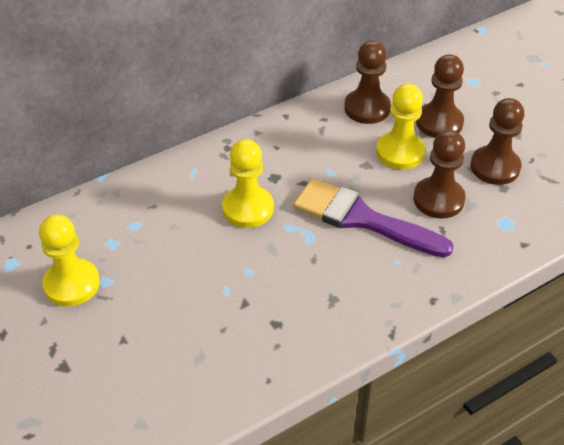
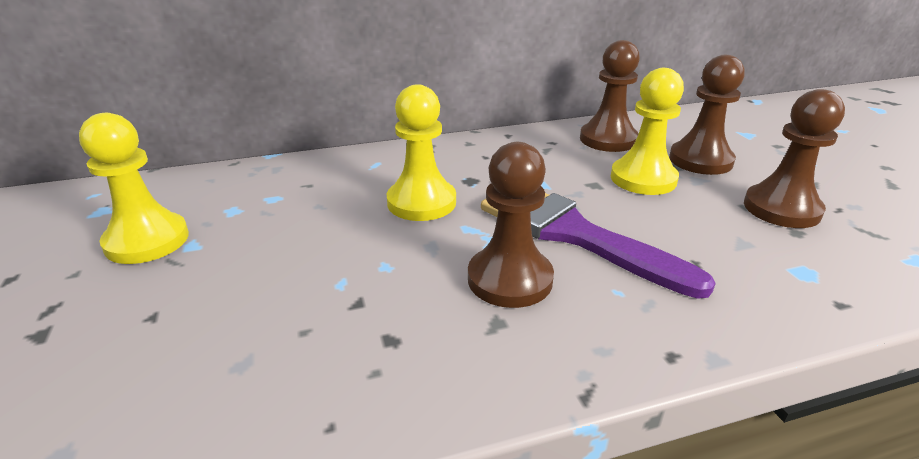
camera: 15 degrees right, 15 degrees down
(438, 199) = (693, 230): brown pawn -> brown pawn (510, 279)

